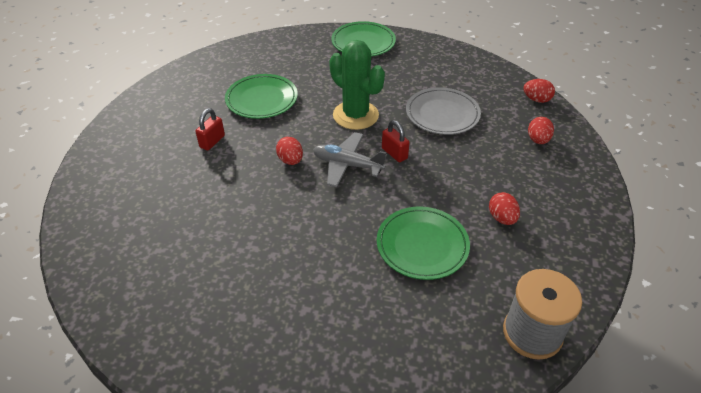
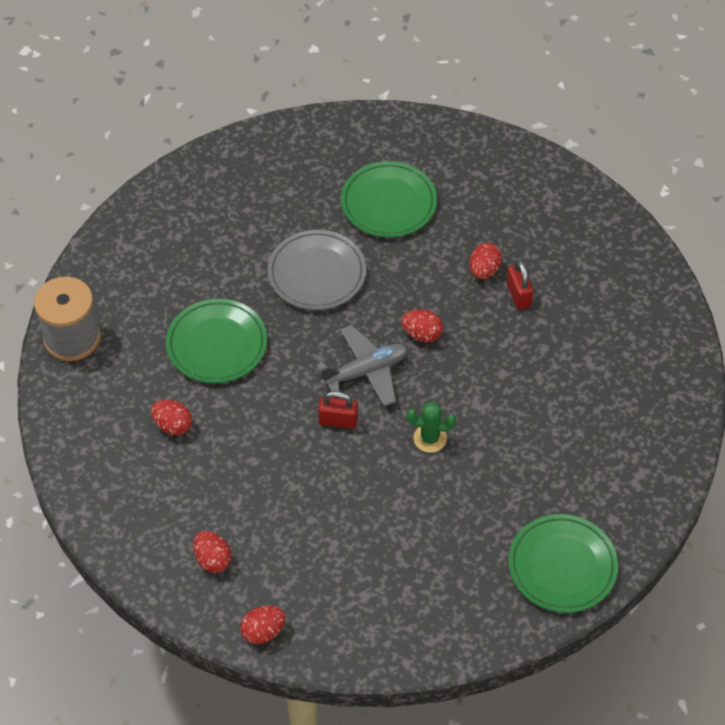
camera: 135 degrees right, 10 degrees up
(207, 166) = (484, 270): none -> red egg
(262, 99) = (548, 379): green plate -> green plate (388, 203)
(355, 115) = (430, 438): green cactus -> green cactus, size x0.52
(442, 114) = (344, 516): grey plate -> grey plate (317, 273)

